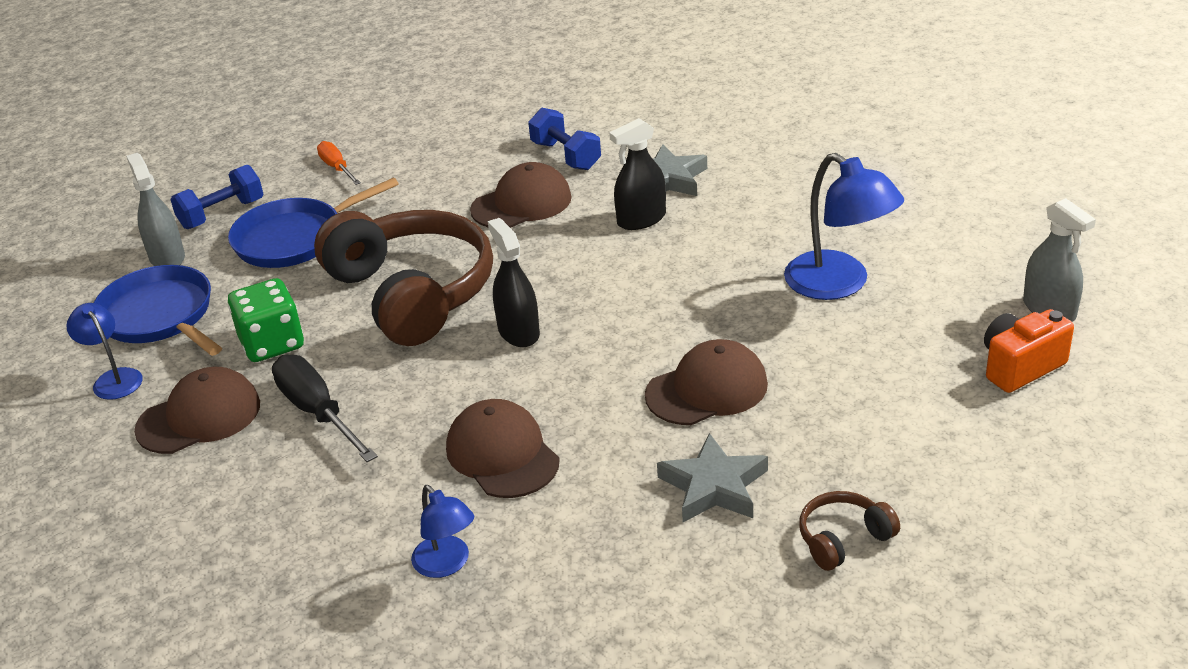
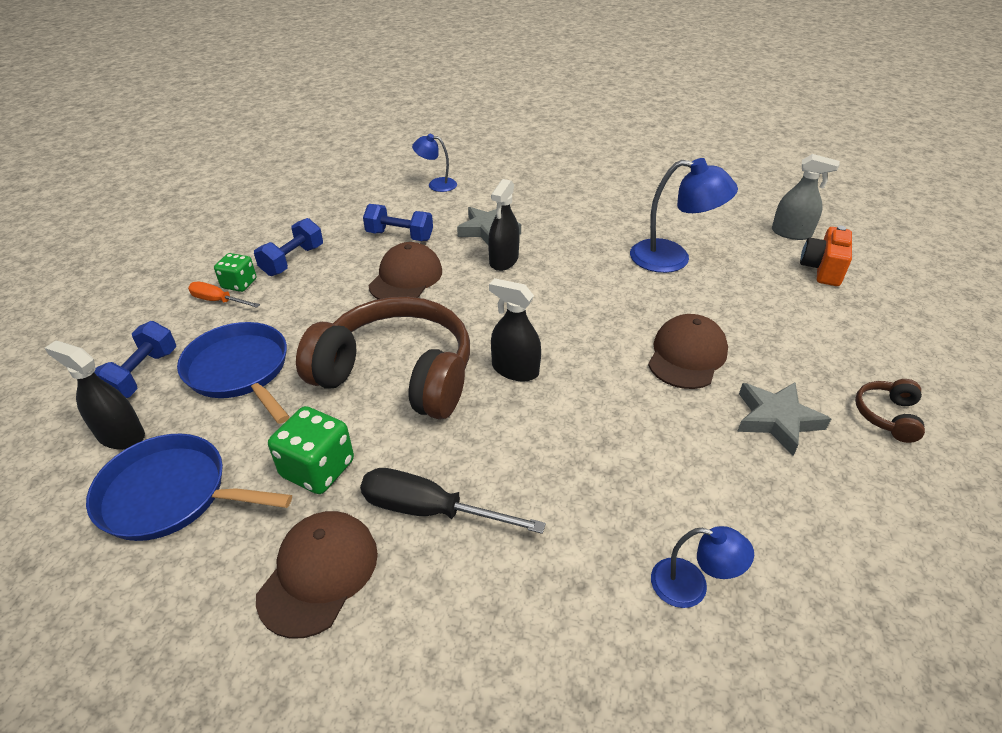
camera: 40 degrees left, 5 degrees up
(113, 378) = (180, 582): blue lamp -> blue lamp (436, 184)
(167, 257) = (121, 435): grey spray bottle -> black spray bottle
(294, 239) = (240, 370): blue pan -> blue pan turned 120 degrees clockwise
(369, 157) = (239, 284): none -> green dice
(438, 149) = (293, 260): none -> blue dumbbell
(502, 454) = (618, 469): brown cap -> none

